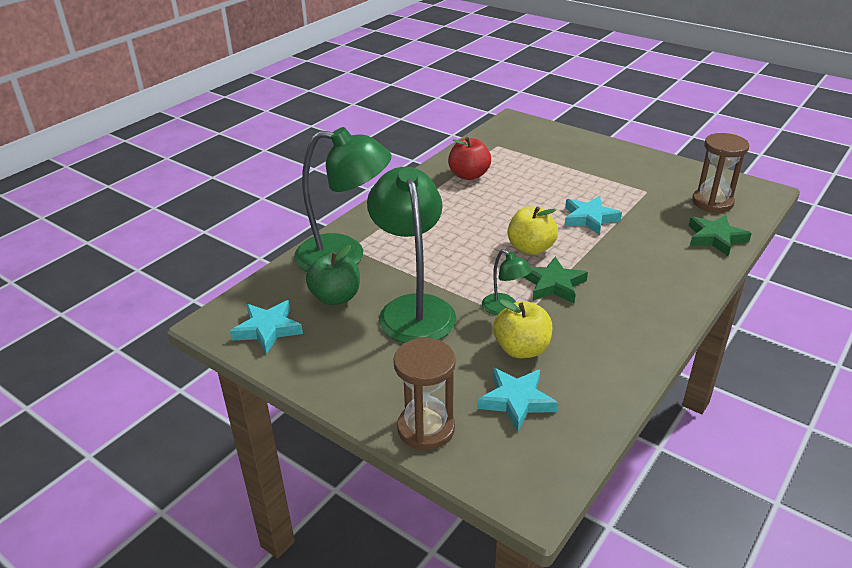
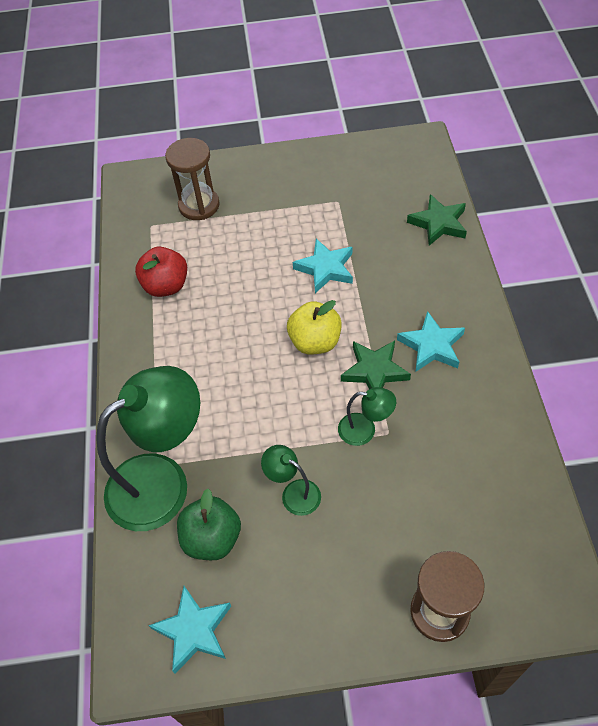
camera: 40 degrees left, 20 degrees up
(413, 308) = (294, 493): green lamp -> green lamp, size x0.46
(516, 401) = (472, 522): turquoise star -> turquoise star (432, 346)
(521, 349) = (422, 464): yellow apple -> none
(712, 202) = (398, 180): brown hourglass -> brown hourglass (199, 205)

